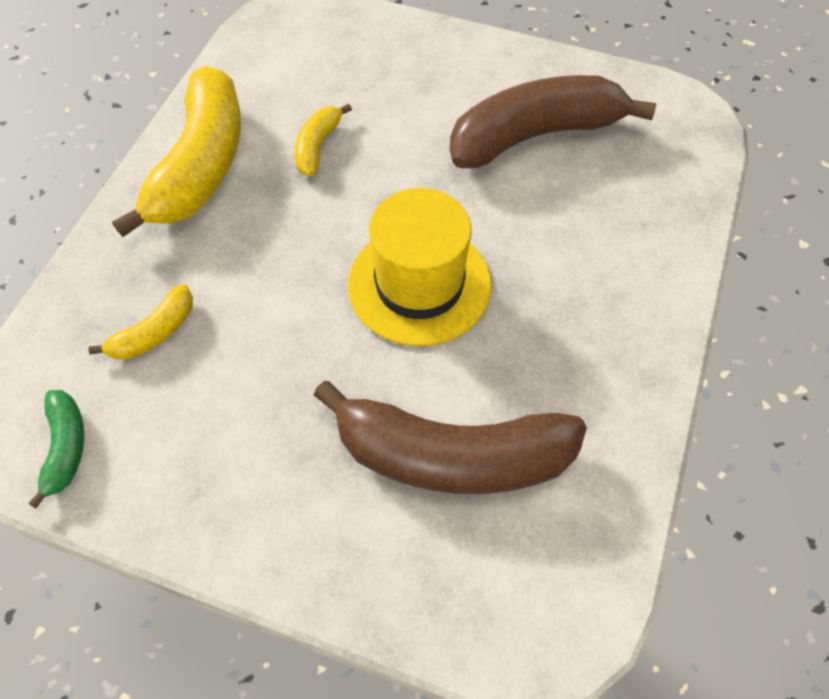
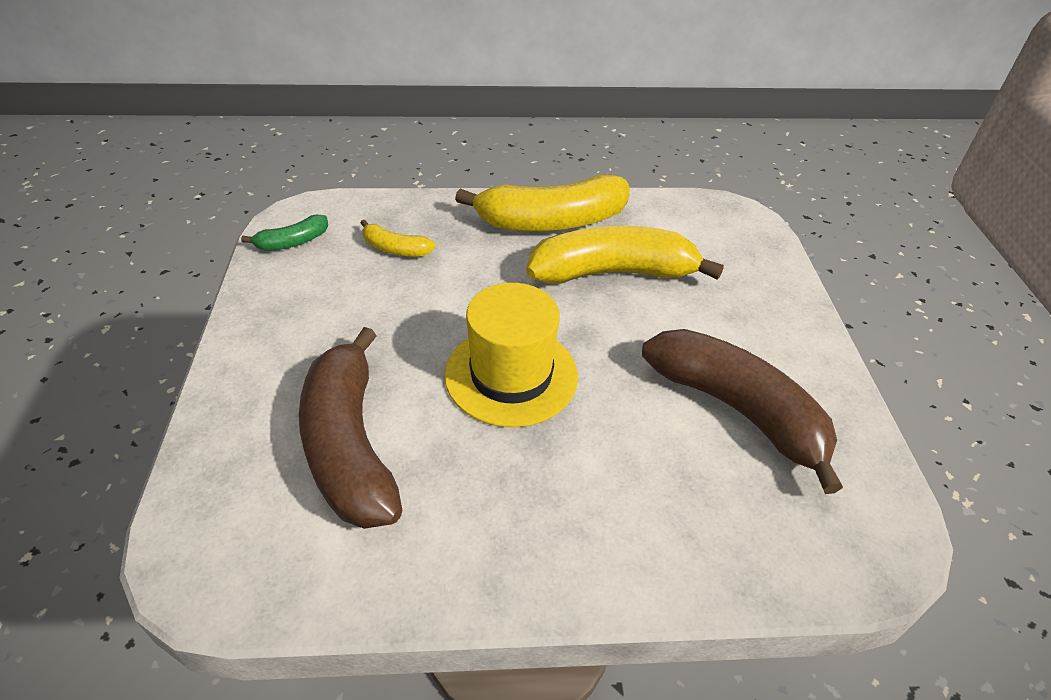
camera: 65 degrees right, 15 degrees down
(318, 146) = (613, 273): yellow banana -> yellow banana, size x2.16

